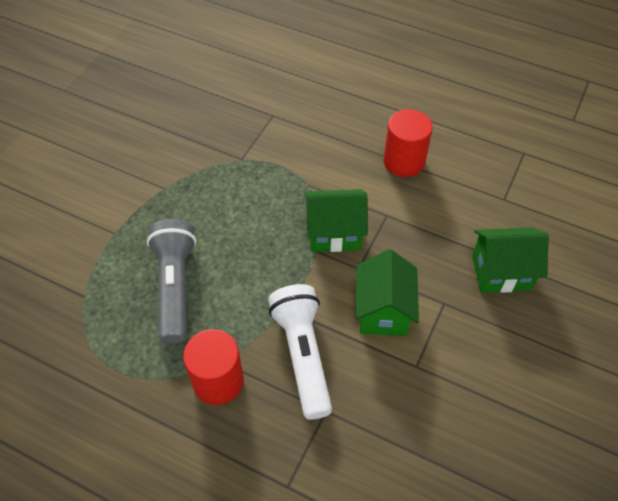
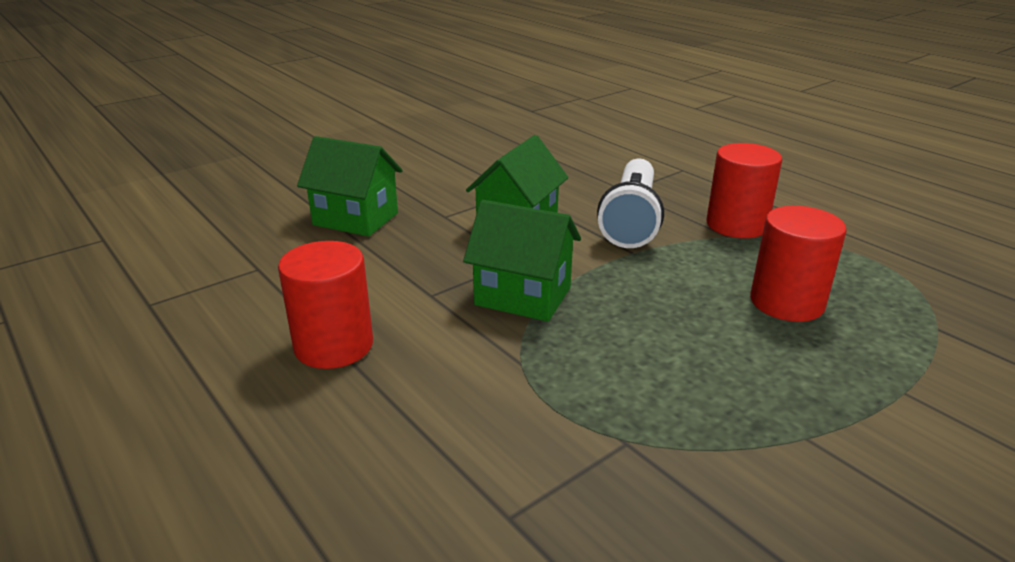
camera: 155 degrees left, 25 degrees down
(175, 287) = (786, 302): grey flashlight -> red cylinder

